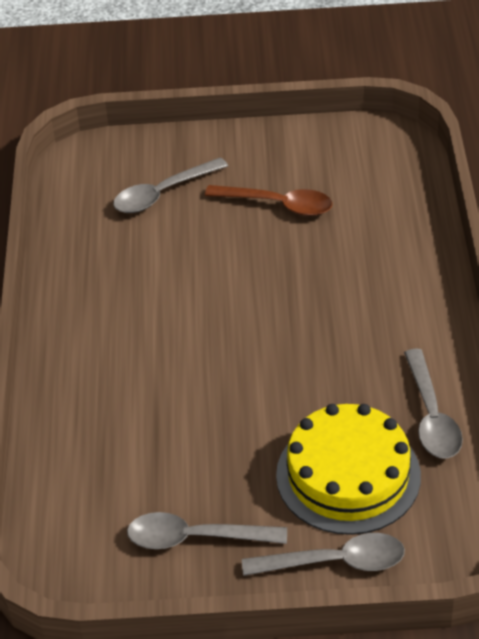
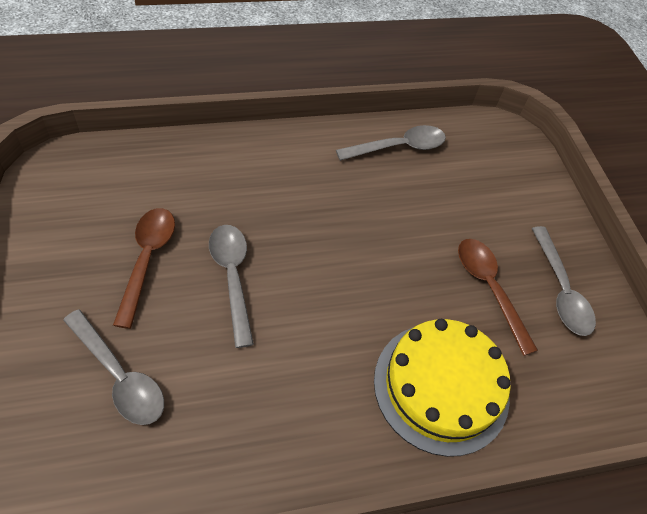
camera: 110 degrees left, 10 degrees up
(207, 466) = (489, 289): none -> brown spoon
(334, 562) = (546, 201): grey spoon -> grey spoon (232, 277)
(348, 475) = (468, 195): yellow cake -> yellow cake (441, 386)

